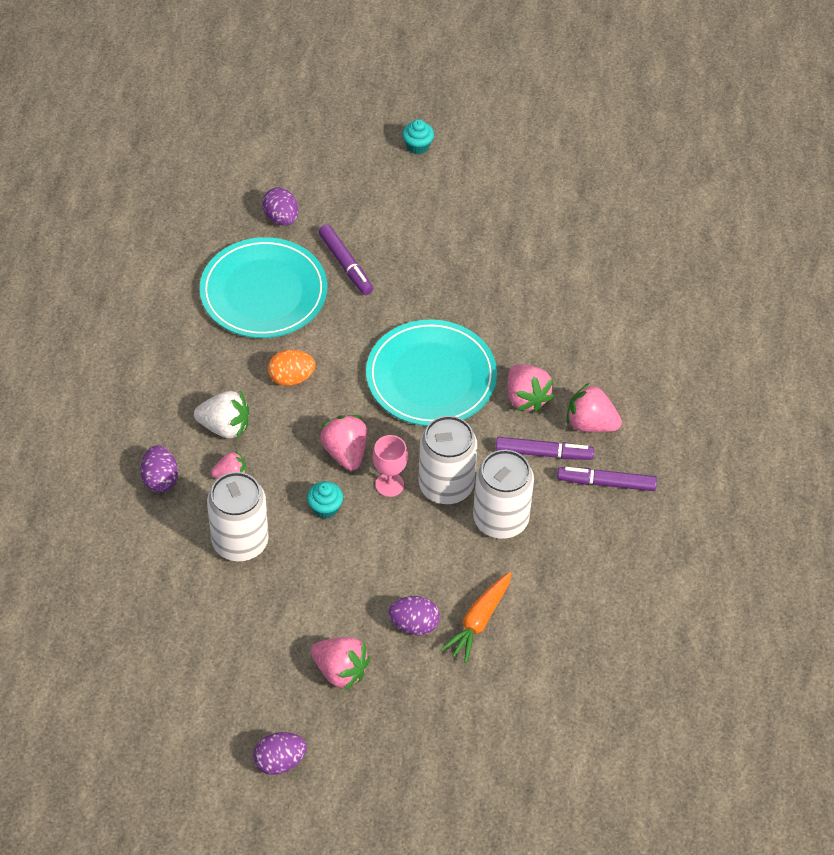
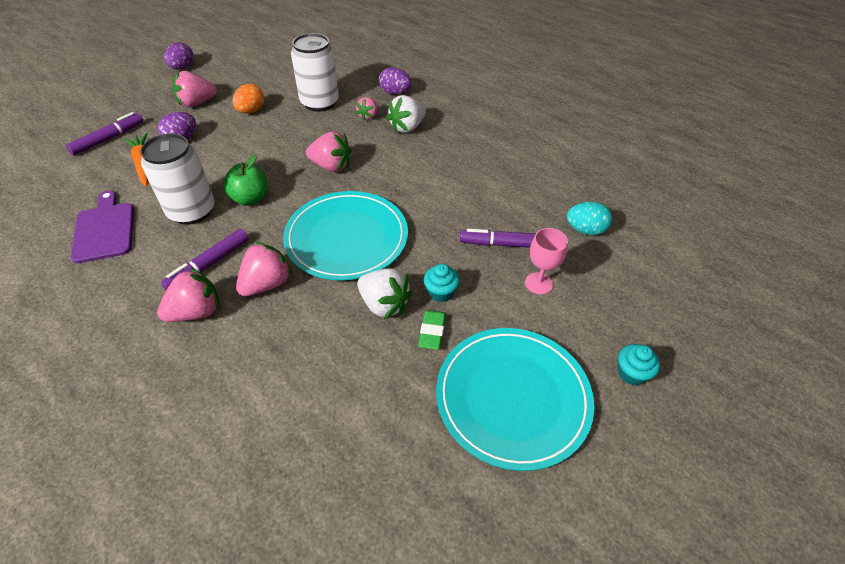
camera: 125 degrees right, 5 degrees down
(263, 292) = (510, 188): turquoise plate -> turquoise plate (512, 397)
(281, 218) = (585, 230): purple egg -> turquoise egg
(291, 378) = (418, 169): orange egg -> orange egg (251, 111)
(325, 508) = (301, 141): turquoise cupcake -> turquoise cupcake (440, 292)
(389, 484) = (284, 174): pink goblet -> pink goblet (538, 283)
(446, 486) = (250, 198): white can -> green apple
(478, 267) = (432, 332): none -> green eraser
(478, 309) = (384, 304): none -> white strawberry
(526, 398) = (267, 284): pink strawberry -> pink strawberry turned 120 degrees clockwise
(579, 569) = (104, 229): none -> purple cutting board
(606, 483) = (138, 287): purple marker -> purple marker (108, 139)

